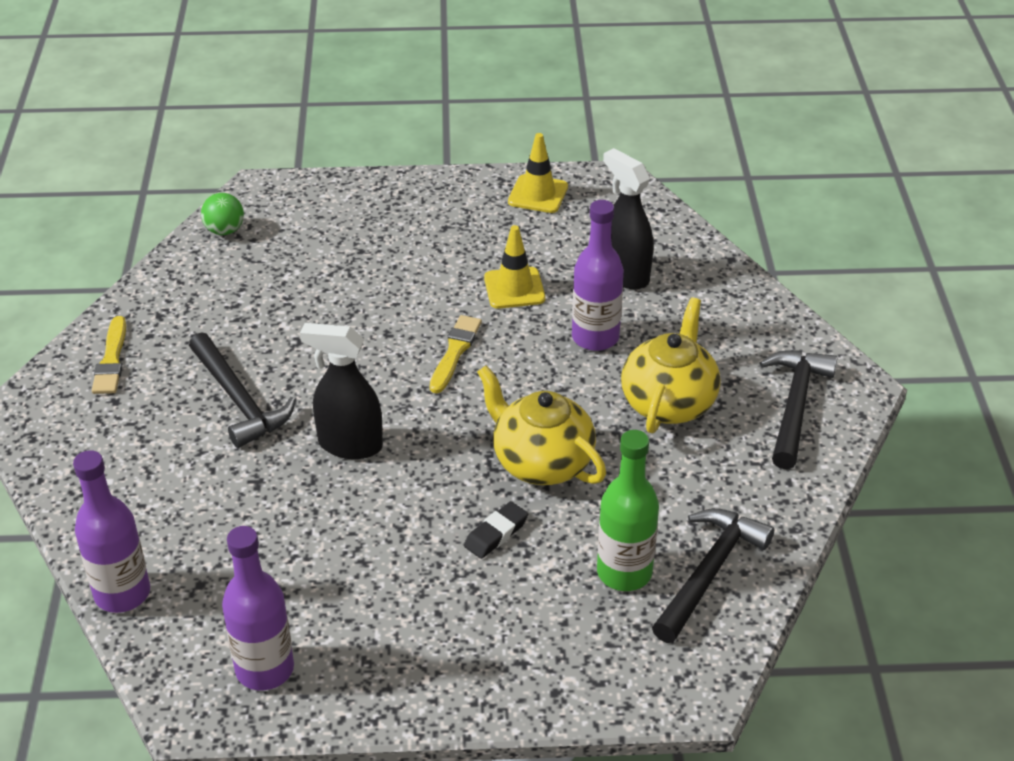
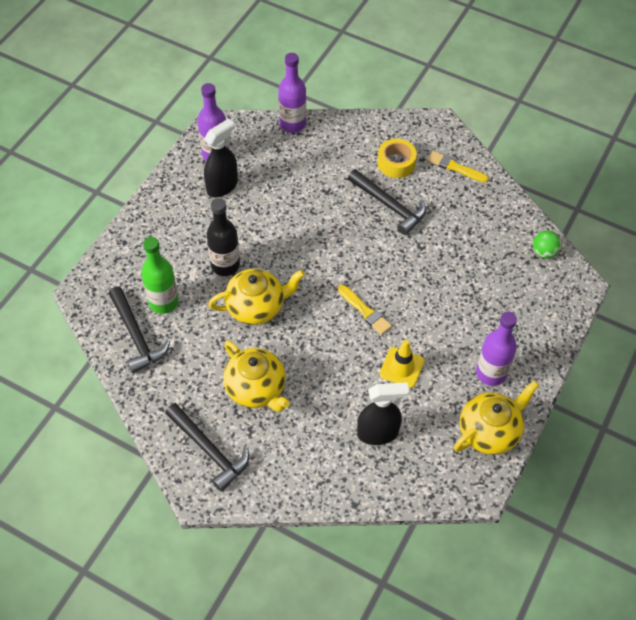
camera: 120 degrees right, 15 degrees up
(141, 426) = (396, 163): none -> yellow tape
(239, 400) = (389, 205): black hammer -> black hammer turned 135 degrees counterclockwise
(349, 445) = (326, 235): black spray bottle -> black spray bottle (222, 186)
(496, 534) = (225, 265): black eraser -> black bottle
(538, 194) = (489, 431): yellow traffic cone -> yellow teapot
(595, 337) = (332, 384): purple bottle -> purple bottle (491, 373)

